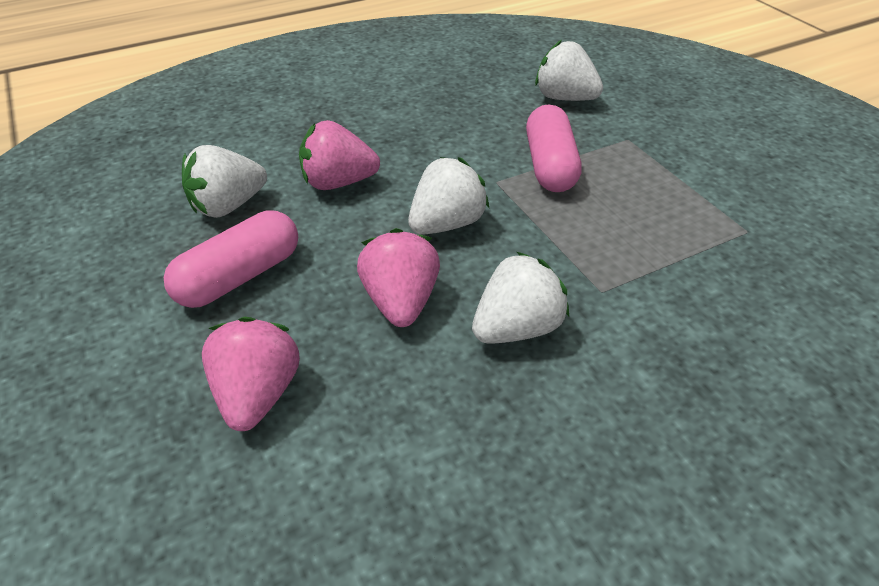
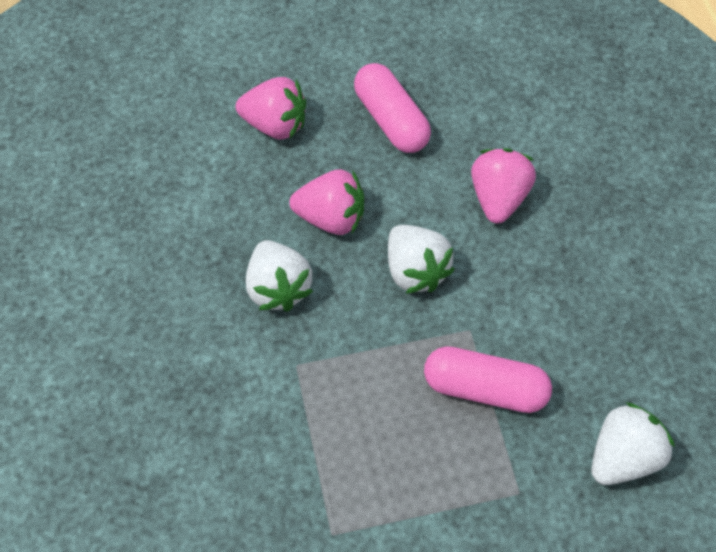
camera: 105 degrees right, 15 degrees up
(228, 206) = (483, 116): white strawberry -> none

